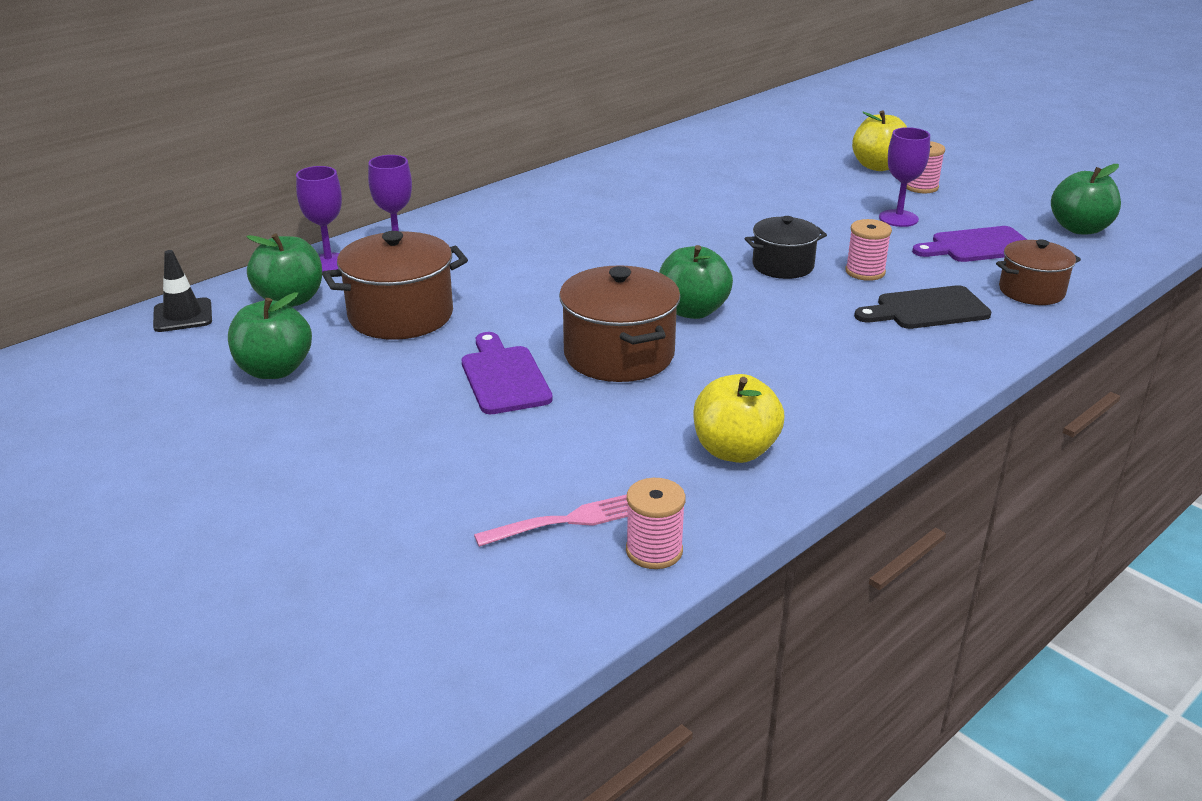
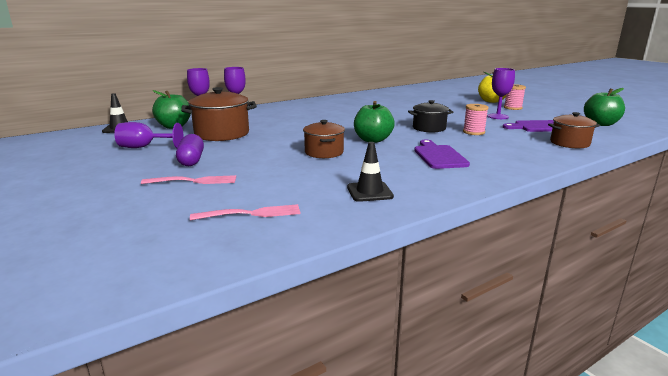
camera: 10 degrees right, 10 degrees down
(274, 370) = (144, 147): green apple -> purple goblet
(389, 399) = (191, 160): none -> purple capsule
(426, 454) = (193, 181): none -> pink fork
(504, 377) = (257, 156): purple cutting board -> purple cutting board (439, 156)
(619, 355) = (324, 152): brown pot -> brown pot, size x0.64
(654, 551) = (295, 231): pink spool -> none
(735, 451) = (369, 192): yellow apple -> black traffic cone
(927, 309) = (505, 146): black cutting board -> none

